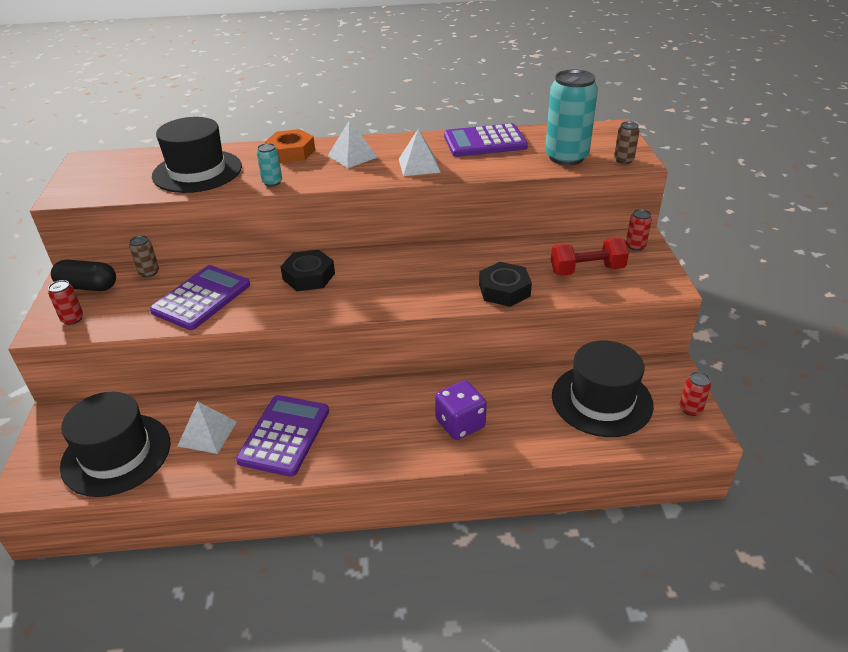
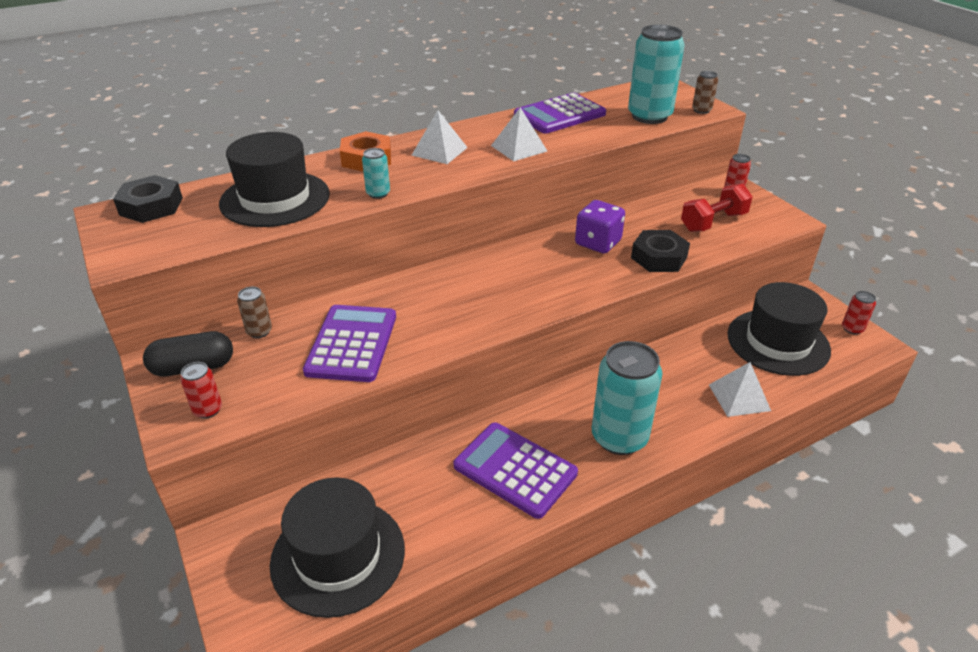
camera: 25 degrees left, 0 degrees up
(207, 433) = (428, 496): white pyramid -> white pyramid (739, 397)
(284, 435) = (515, 470): purple calculator -> purple calculator turned 45 degrees counterclockwise
(308, 276) = (453, 291): black nut -> black nut (151, 206)
(386, 437) = (619, 437): none -> turquoise can
(460, 424) = (676, 402): purple dice -> purple dice (598, 243)

